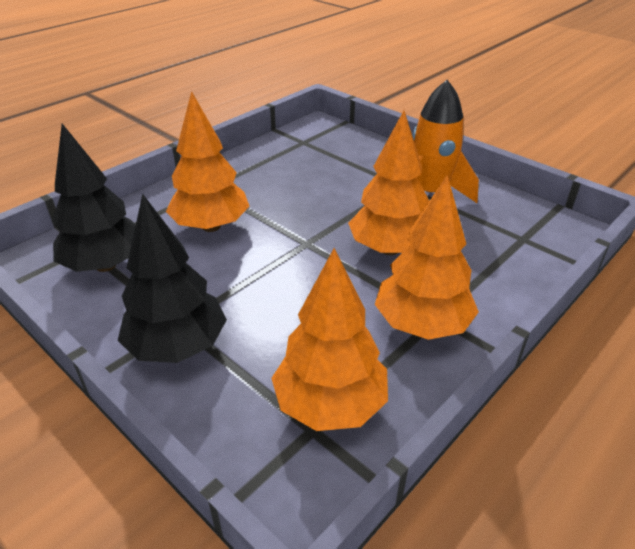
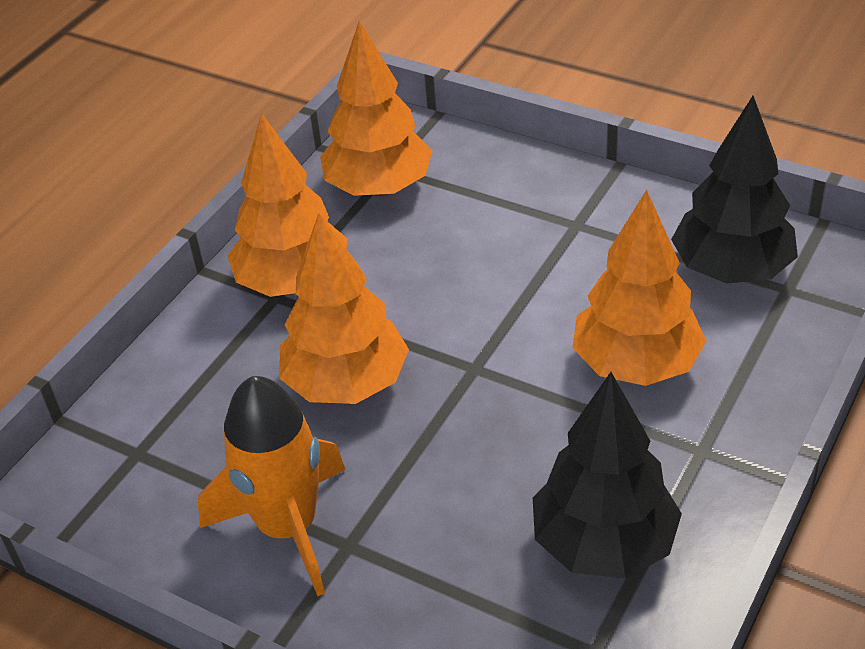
camera: 170 degrees right, 5 degrees up
(178, 346) = (560, 202): black tree -> black tree (603, 544)

